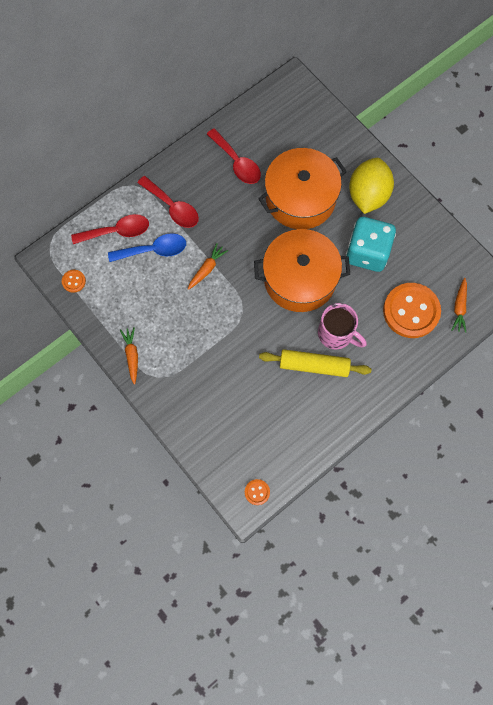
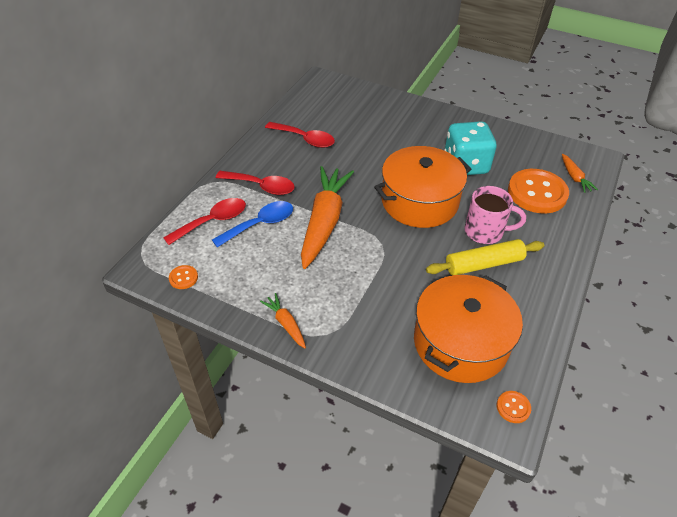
camera: 25 degrees left, 25 degrees down
(207, 269) = (324, 222): orange carrot -> orange carrot, size x2.24
(300, 198) = (379, 146): orange pot -> orange pot (460, 342)
(368, 195) = (436, 128): yellow lemon -> none

